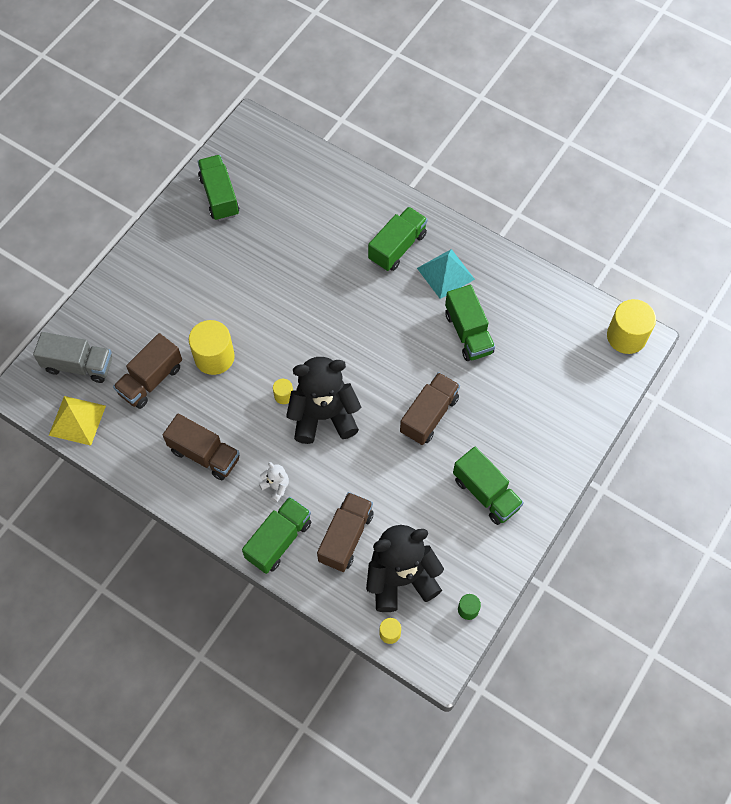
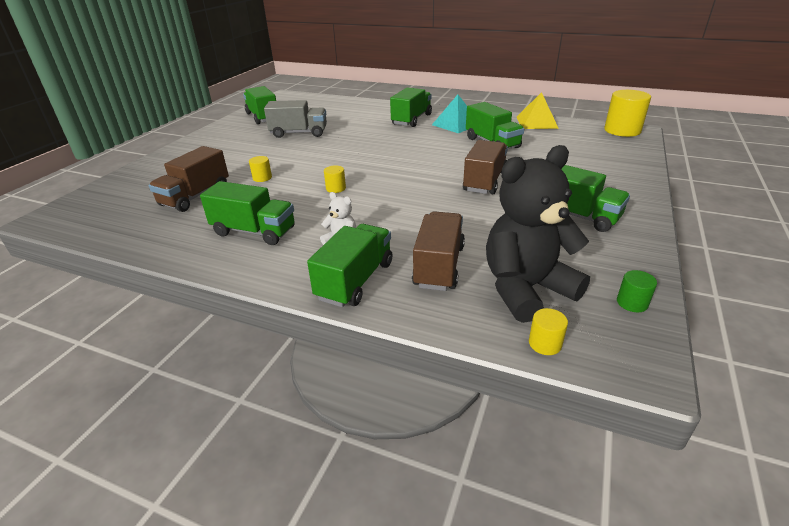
camera: 10 degrees left, 30 degrees down
(77, 420) = (105, 228): yellow pyramid -> yellow pyramid (536, 122)
(79, 365) = (118, 197): grey truck -> grey truck (299, 133)
(204, 454) = (254, 231): brown truck -> green truck
(214, 357) = (262, 178): yellow cylinder -> yellow cylinder, size x0.48
(323, 416) = (380, 194): black teddy bear -> none

